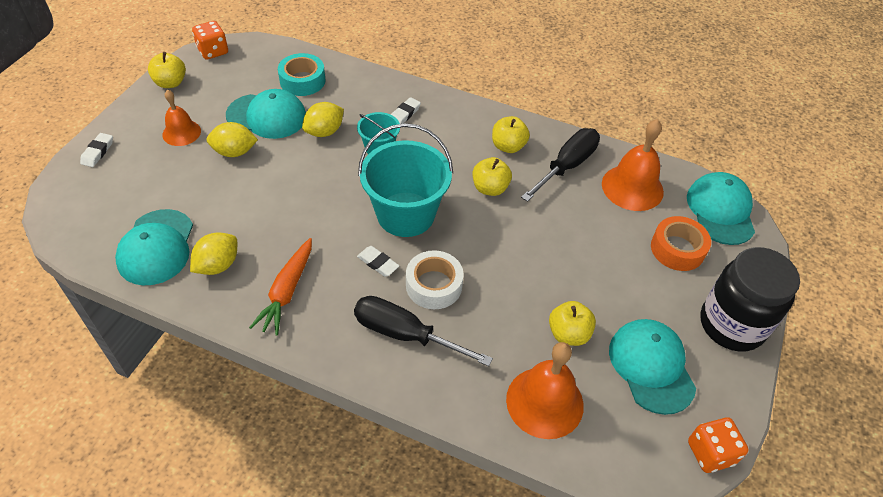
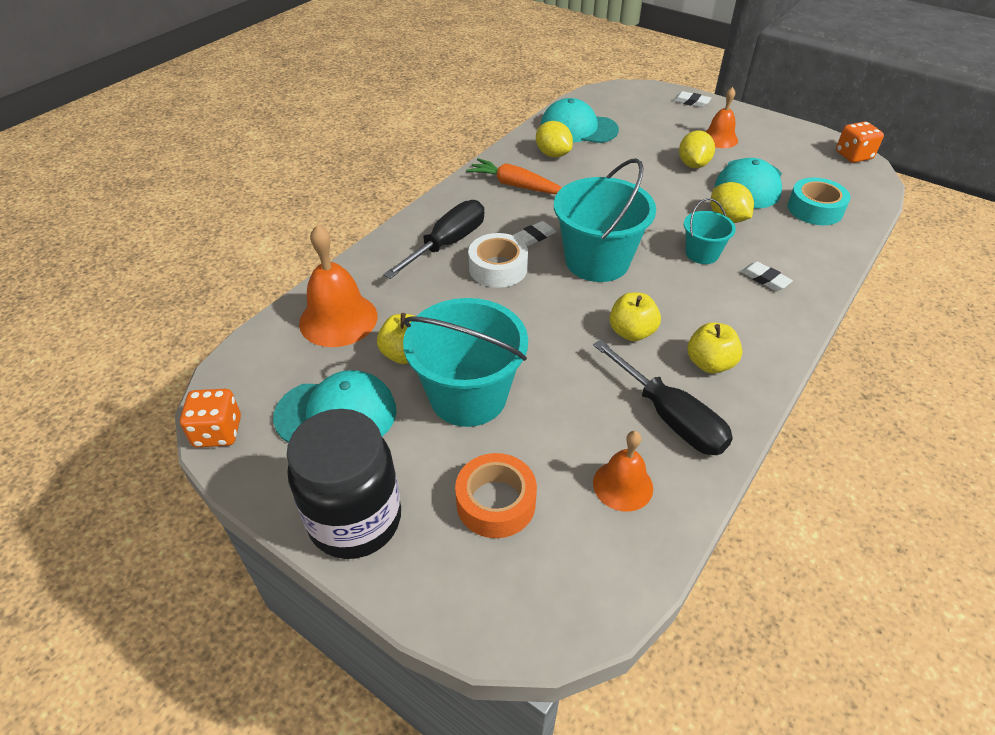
camera: 105 degrees right, 5 degrees down
(170, 83) = (793, 133): yellow apple -> none
(595, 280) = (468, 396): none -> turquoise bucket
(632, 187) = (623, 485): orange bell -> orange bell, size x0.63
(720, 210) = (560, 596): turquoise cap -> none

